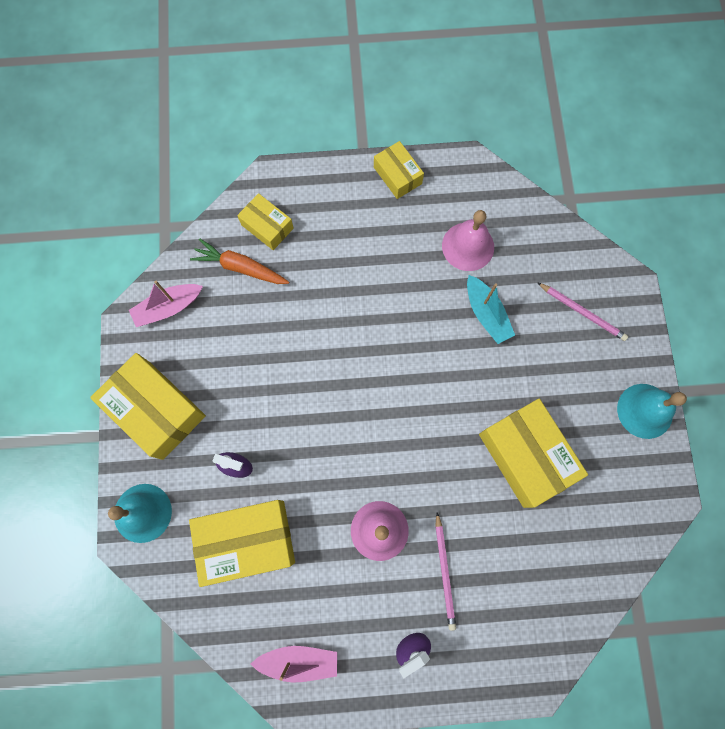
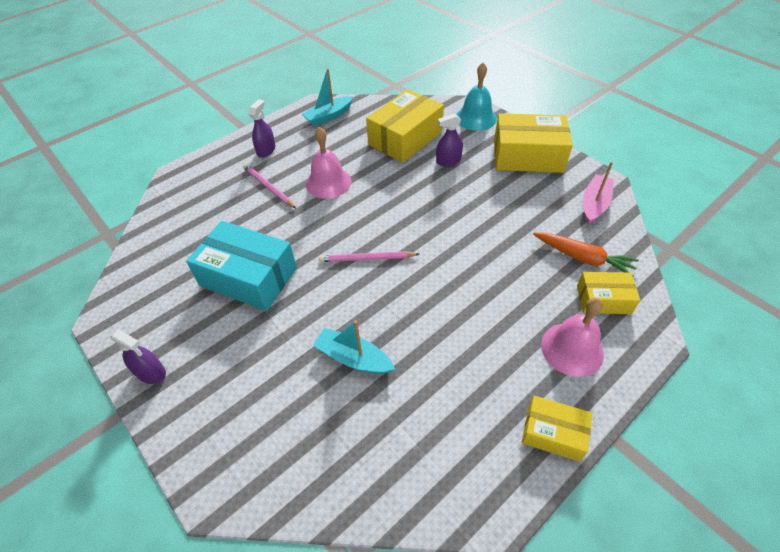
camera: 145 degrees right, 25 degrees down
(240, 267) = (583, 258): orange carrot -> orange carrot turned 45 degrees clockwise
(299, 660) = (328, 116): pink boat -> turquoise boat
(468, 246) = (419, 409): pink bell -> pink bell (572, 349)
(526, 455) = (248, 277): yellow box -> turquoise box
(582, 312) = (257, 424): pink pencil -> pink pencil (367, 258)
(645, 411) = (151, 372): turquoise bell -> purple spray bottle

